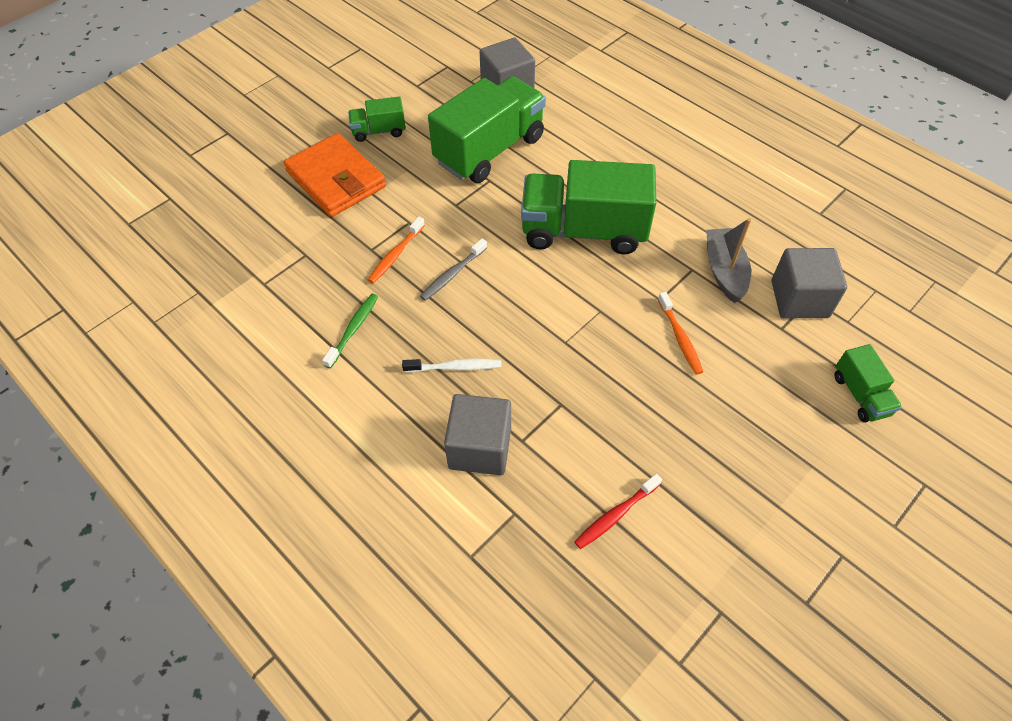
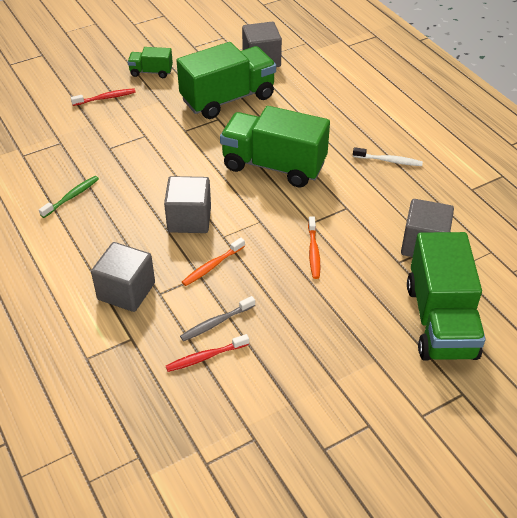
camera: 15 degrees right, 10 degrees down
(336, 179) = (105, 98): orange wallet -> red toothbrush
(396, 254) = (125, 155): orange toothbrush -> orange toothbrush (212, 266)
(453, 274) = (161, 175): grey toothbrush -> grey toothbrush (216, 322)
(454, 367) = (133, 236): white toothbrush -> white toothbrush (388, 161)
(514, 328) = (189, 219): none -> grey cube
(724, 271) = (372, 214): grey boat -> none
(860, 395) = (440, 321): green truck -> green truck, size x2.09

